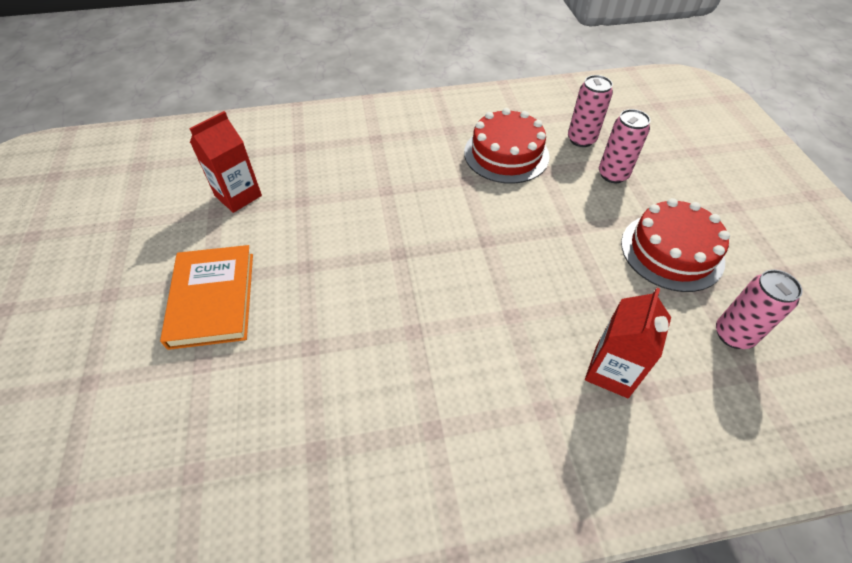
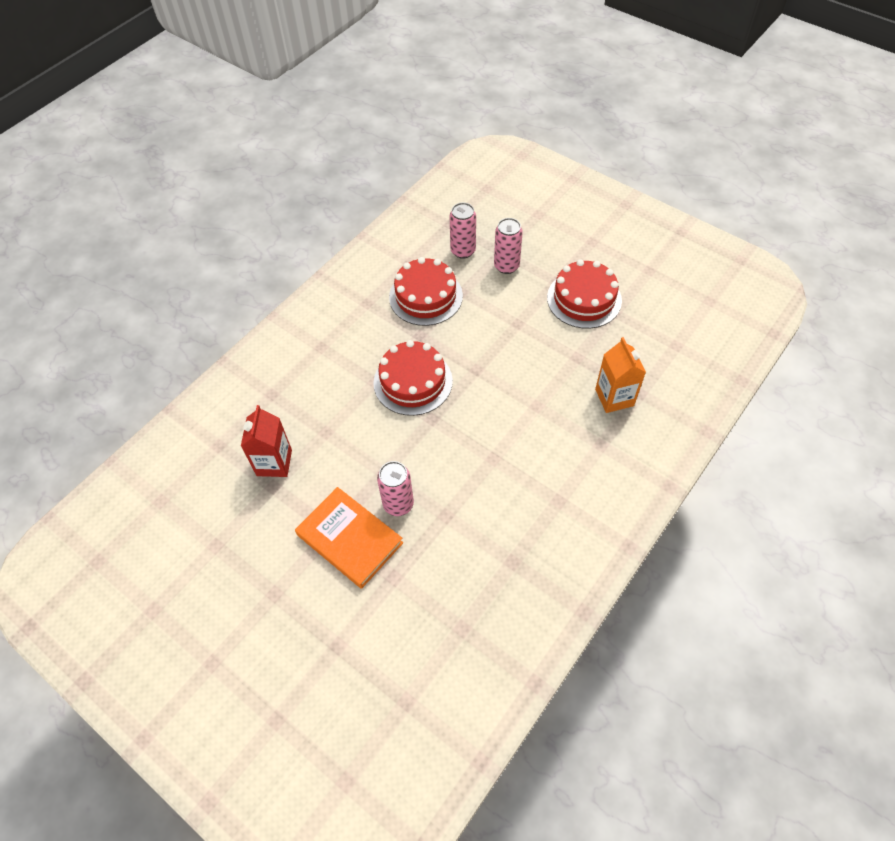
camera: 40 degrees left, 5 degrees up
(417, 212) = (413, 382): none -> red cake
(611, 371) = (614, 397): red carton -> orange carton
(733, 335) = (653, 330): pink can -> pink can (398, 504)

